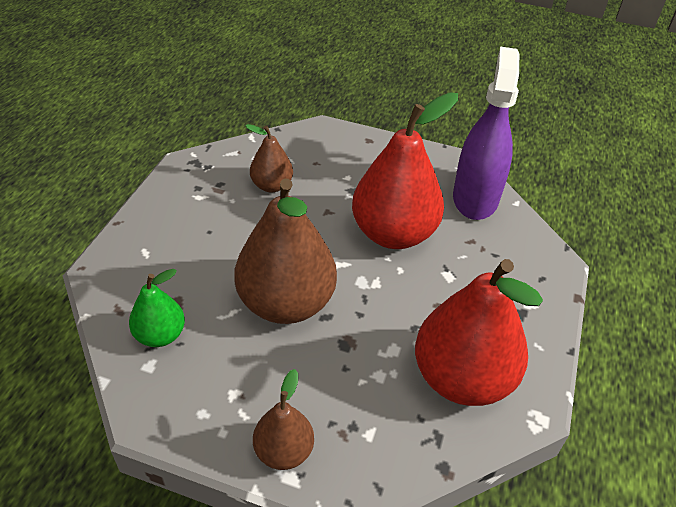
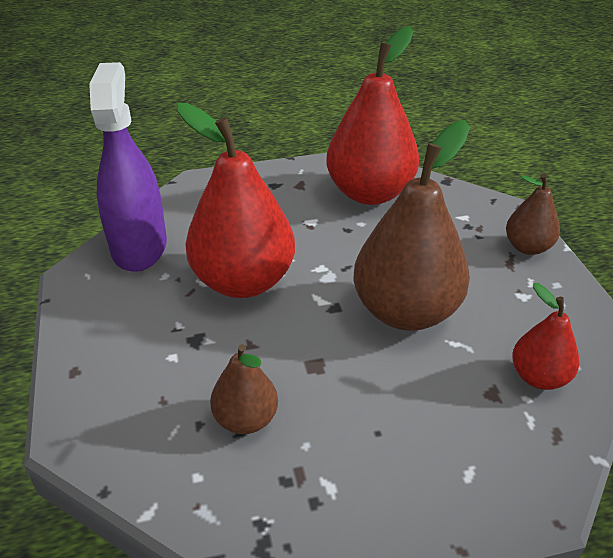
camera: 120 degrees left, 5 degrees down
(160, 335) = (539, 377): green pear -> red pear
(475, 198) = (139, 247): purple spray bottle -> purple spray bottle turned 105 degrees clockwise

